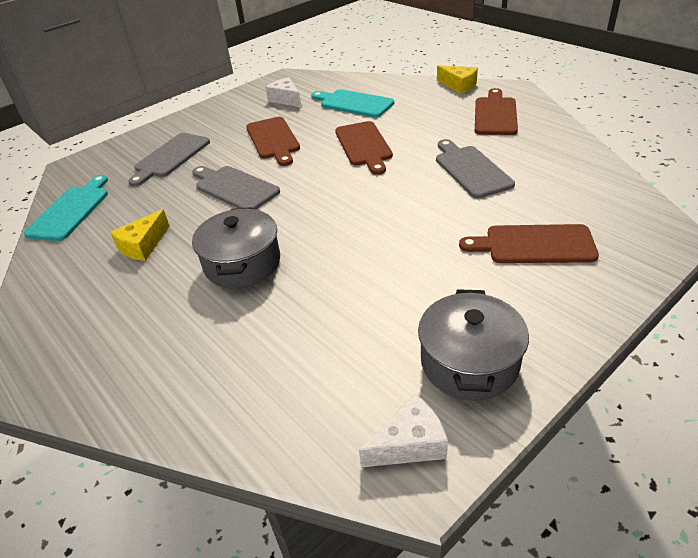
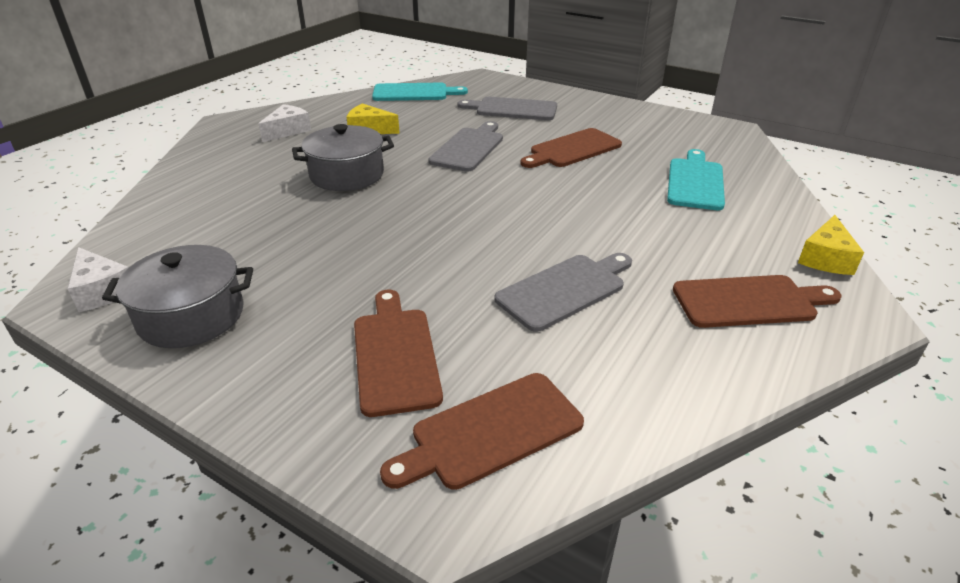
camera: 70 degrees right, 5 degrees down
(286, 99) = (672, 139): white cheese -> white cheese (288, 131)
(364, 145) = (588, 204): brown cutting board -> brown cutting board (490, 432)

